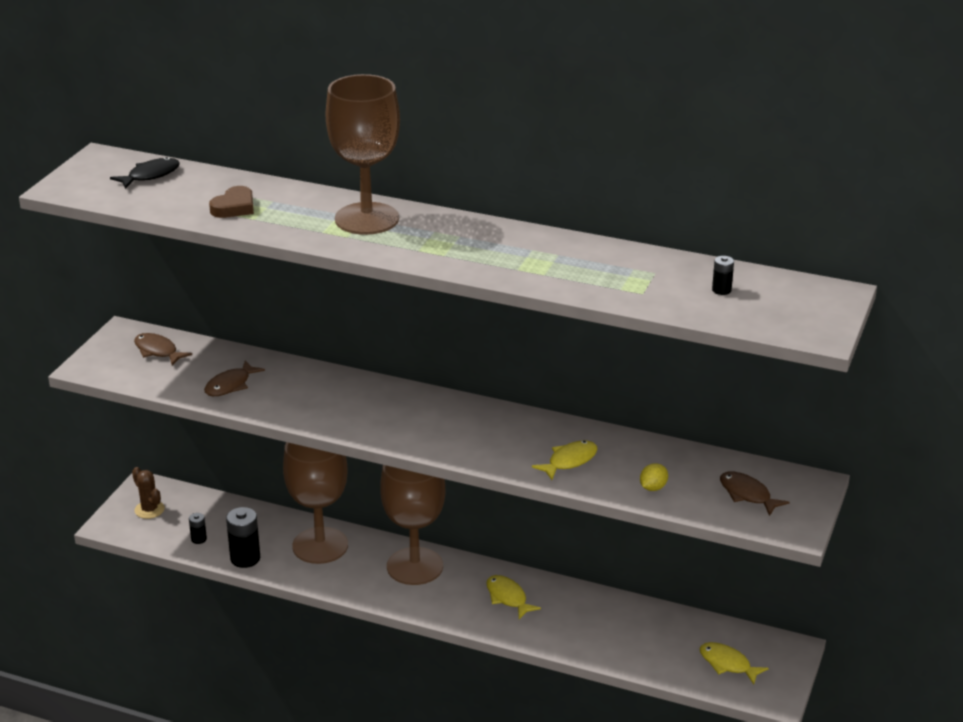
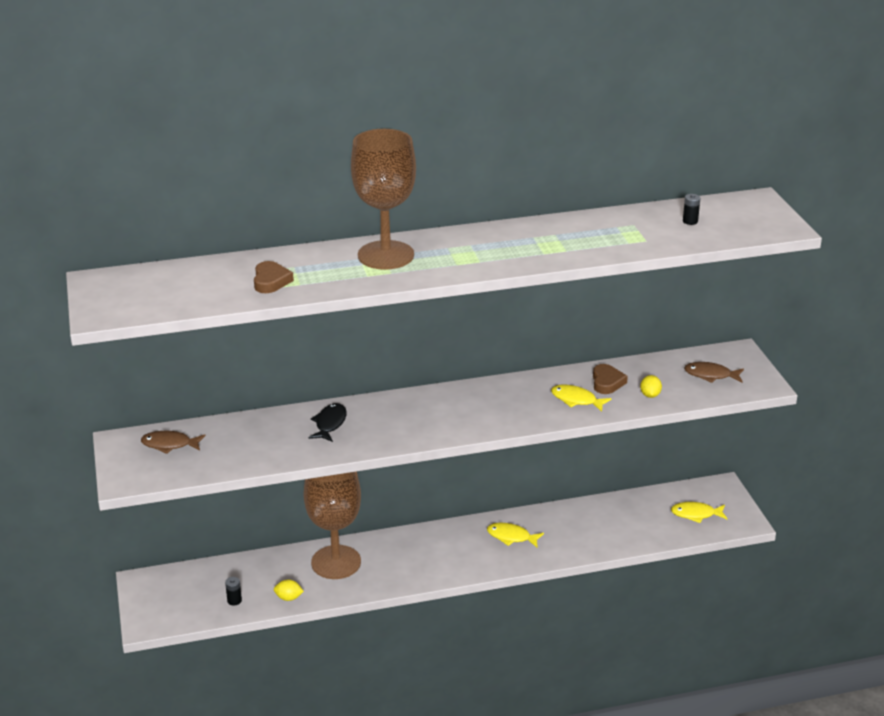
camera: 35 degrees left, 0 degrees up
(149, 510) = (166, 597): brown cactus -> none
(150, 175) = (162, 280): black fish -> black fish (330, 424)
(230, 385) = (264, 446): brown fish -> none
(245, 558) = (288, 598): black battery -> yellow lemon
(415, 566) = (422, 545): brown goblet -> none
(569, 461) = (576, 400): yellow fish -> yellow fish turned 75 degrees counterclockwise
(624, 456) = (607, 382): none -> brown heart

